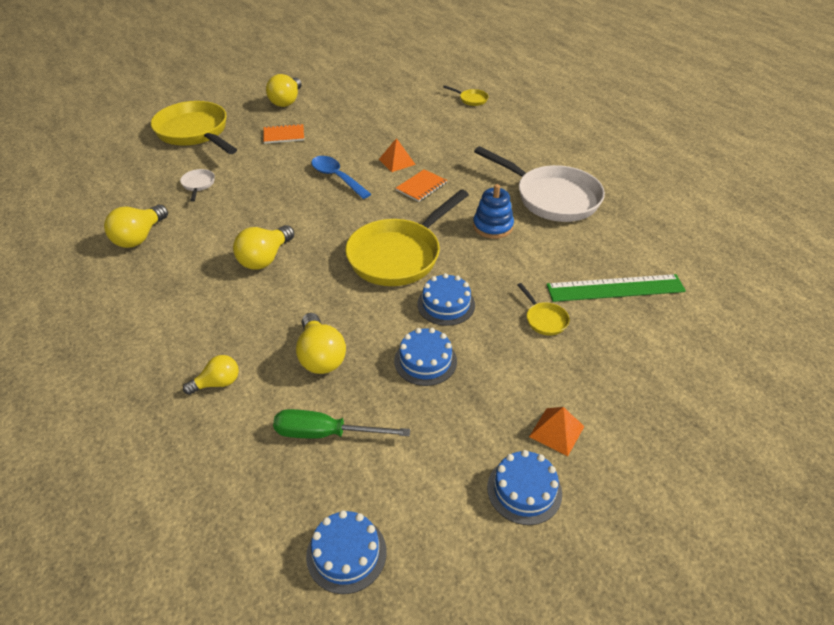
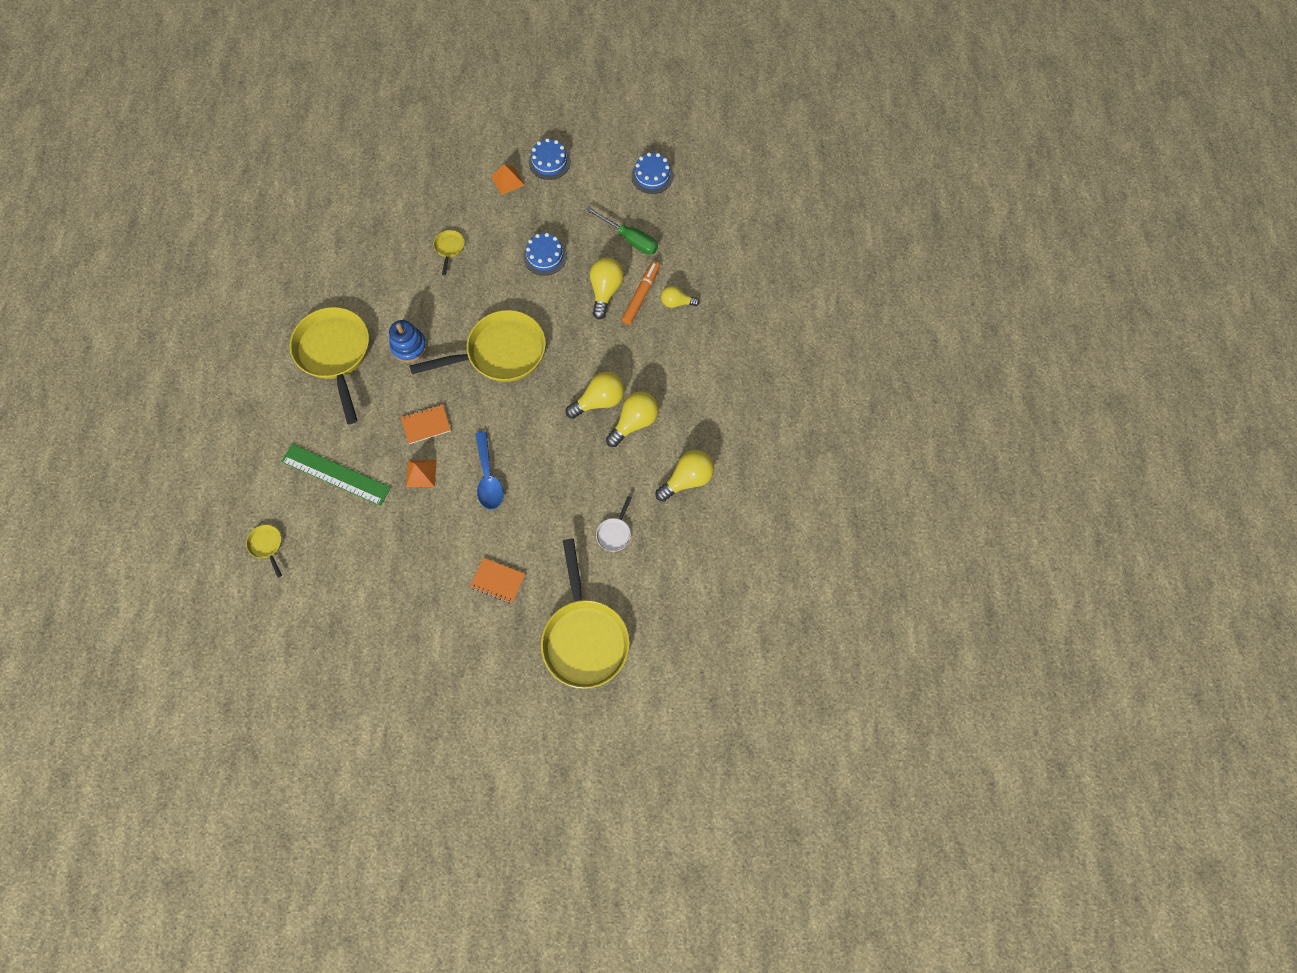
camera: 150 degrees left, 25 degrees up
(271, 371) = (641, 295): none -> orange marker
(286, 101) = (459, 656): yellow light bulb -> yellow light bulb (634, 422)
(446, 304) = (501, 291): blue cake -> none
(552, 197) = (335, 354): white pan -> yellow pan
(615, 288) = (381, 248): green ruler -> green ruler (336, 474)

